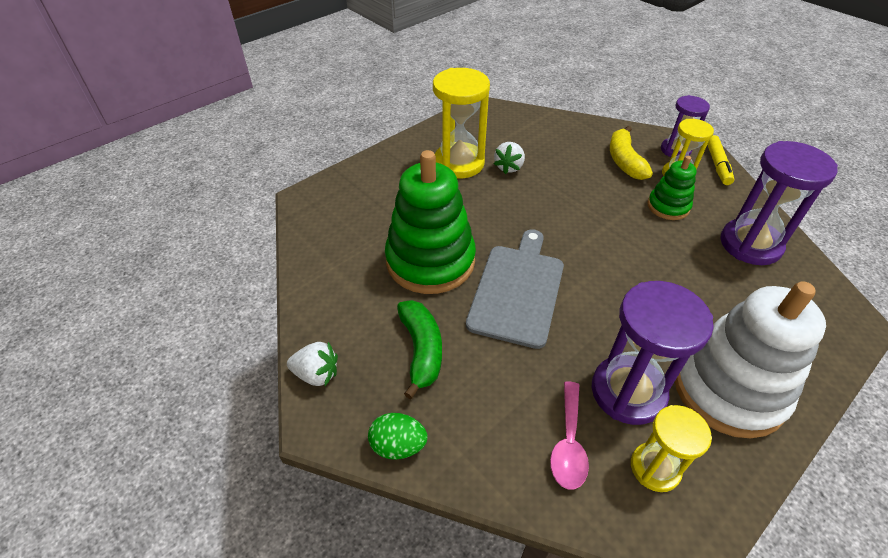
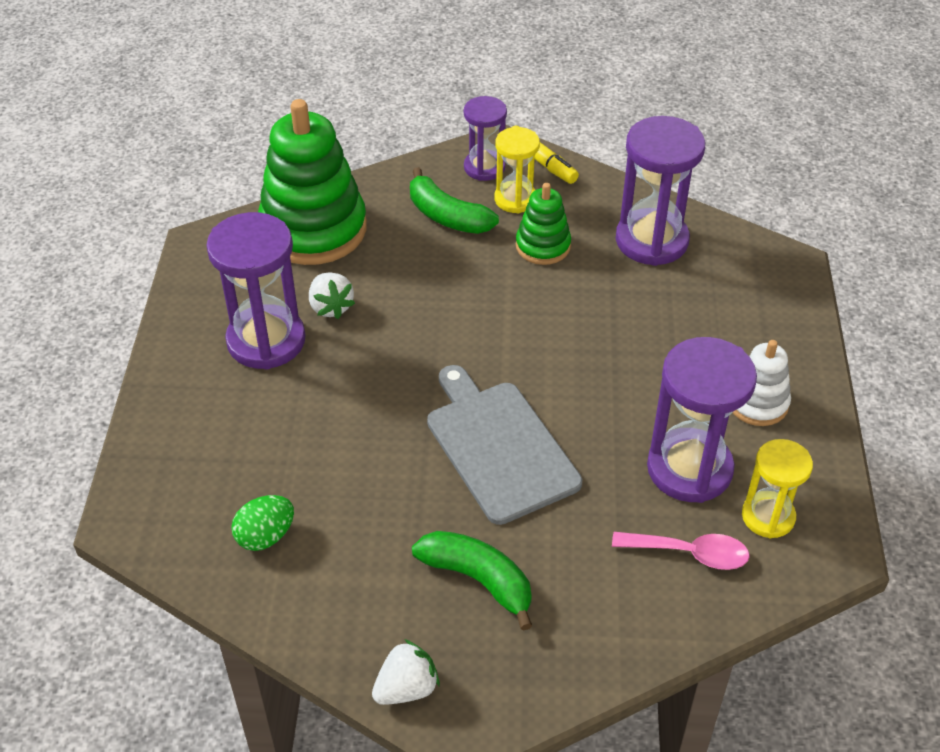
camera: 45 degrees left, 0 degrees up
(398, 445) = (560, 679): green egg -> green egg (265, 536)
(430, 261) = (376, 482): green stacking toy -> green stacking toy (313, 229)
(459, 163) = (266, 340): yellow hourglass -> purple hourglass
(568, 444) = (690, 553): pink spoon -> pink spoon turned 45 degrees counterclockwise
(624, 161) = (447, 216): yellow banana -> green banana
(728, 389) = (757, 403): white stacking toy -> white stacking toy, size x0.51

